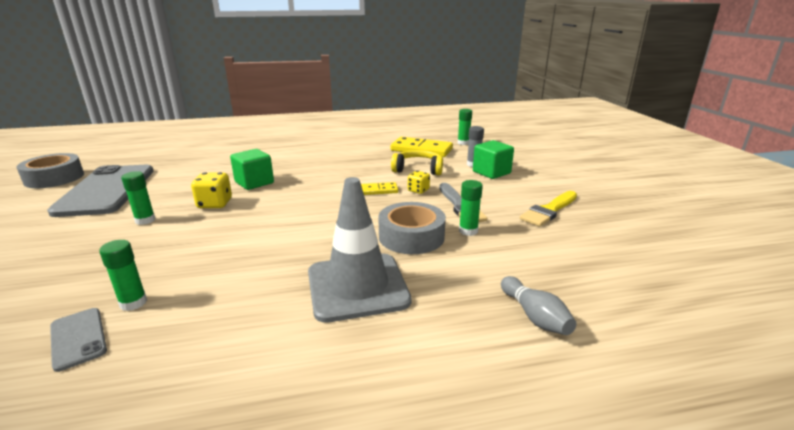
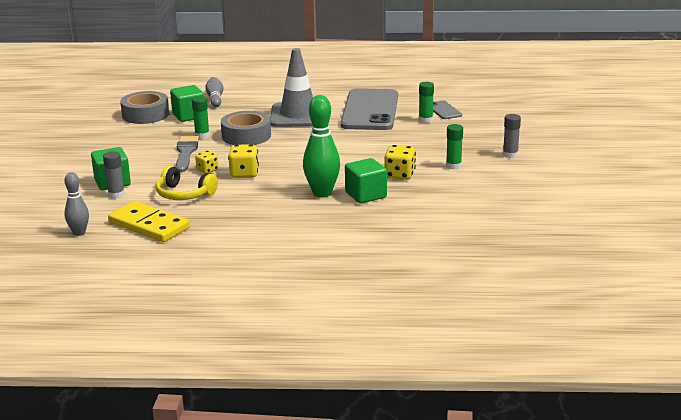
camera: 165 degrees left, 0 degrees up
(54, 178) = (597, 224): grey tape -> grey tape (145, 115)
(54, 243) = (510, 155): none -> grey glue stick
(107, 190) = (517, 201): grey phone -> grey phone (370, 110)
(295, 180) = (322, 193): none -> green bowling pin
(378, 190) = (244, 174): yellow domino -> yellow dice
(463, 143) = (79, 233): green glue stick -> grey bowling pin
(527, 264) = (189, 116): none -> green cube
(549, 210) = (120, 143): yellow brush -> none

